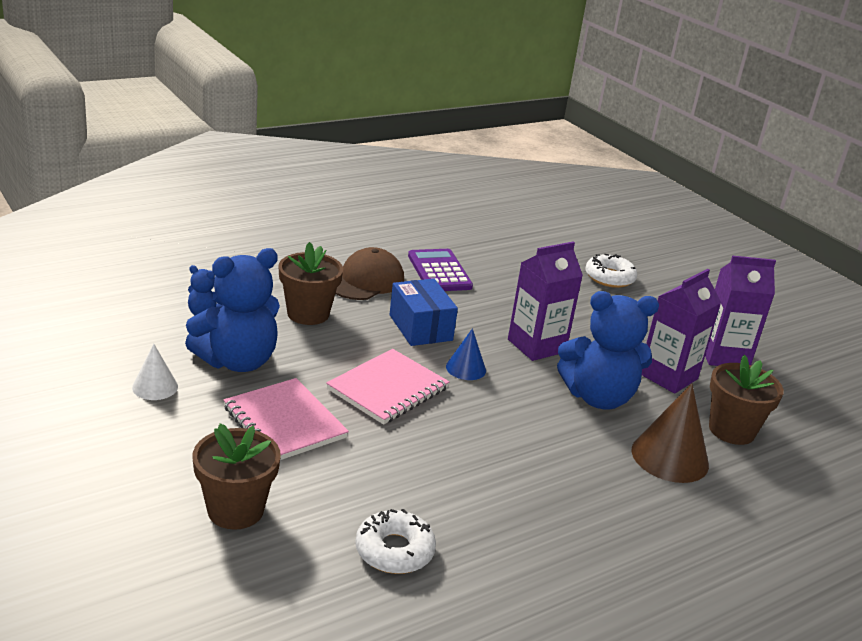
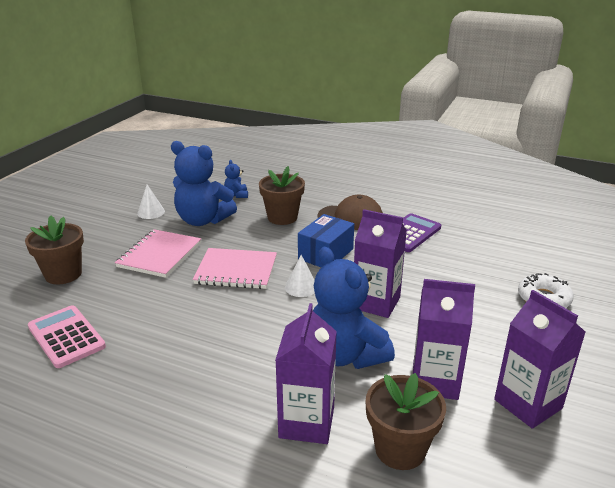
camera: 60 degrees right, 0 degrees up
(394, 550) = (66, 336): white donut -> pink calculator
(466, 368) = (301, 287): blue cone -> white cone
(670, 457) = (306, 422): brown cone -> purple carton

